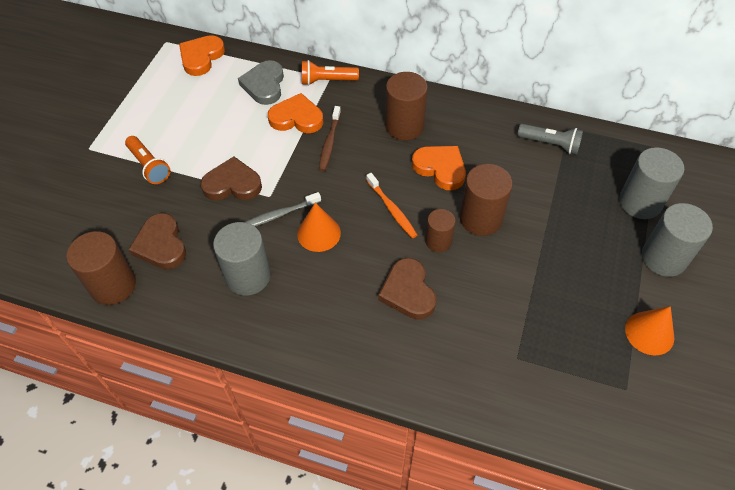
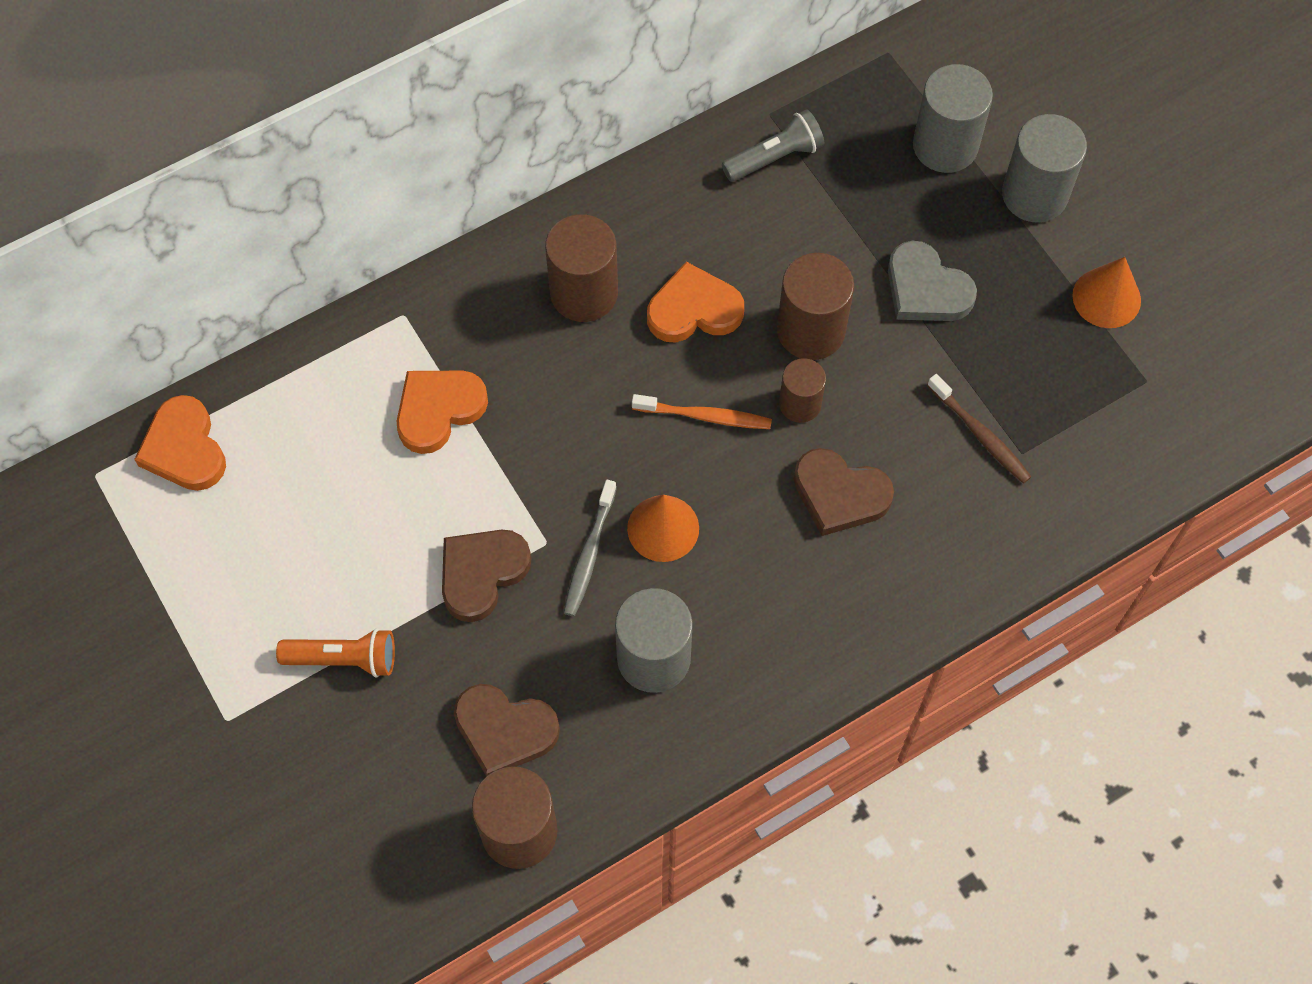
camera: 50 degrees left, 10 degrees up
(264, 85) = (332, 405): grey heart -> grey heart (926, 289)
(327, 81) = (406, 320): orange flashlight -> none
(329, 142) = (524, 403): brown toothbrush -> brown toothbrush (980, 434)

